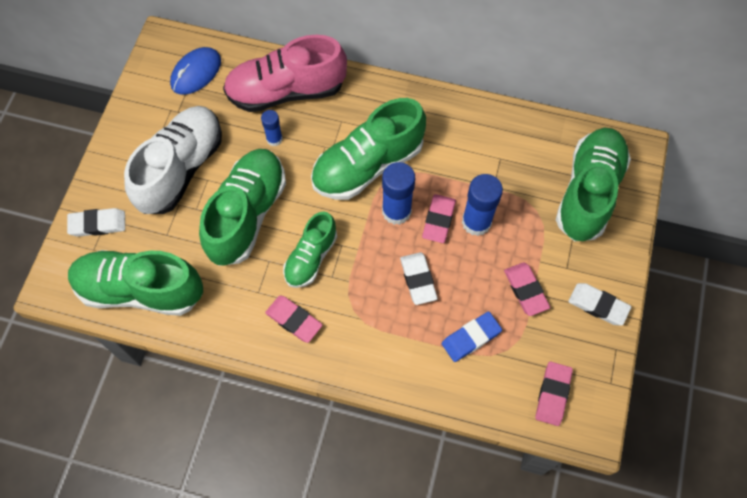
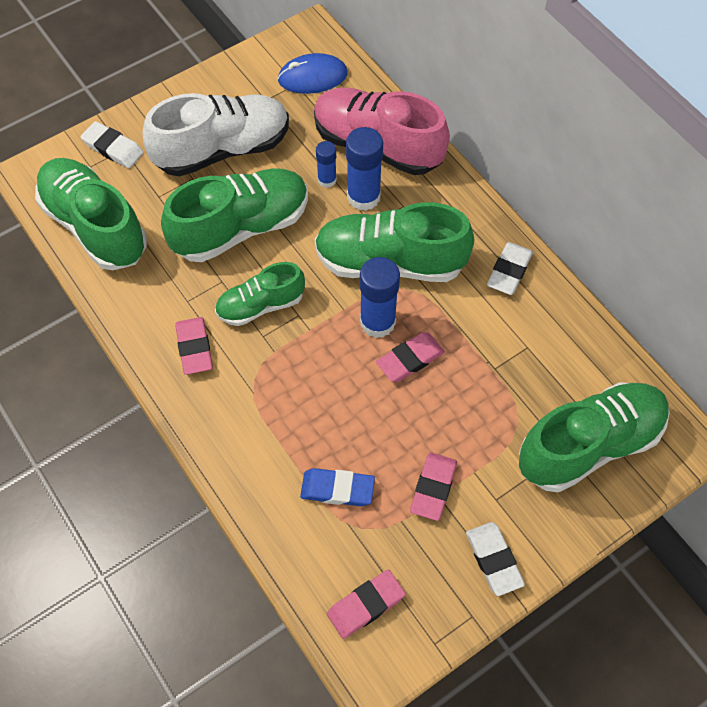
camera: 40 degrees right, 5 degrees down
(418, 280) = (338, 398): white eraser -> white eraser (509, 271)
(476, 222) = (445, 388): blue glue stick -> blue glue stick (363, 197)

